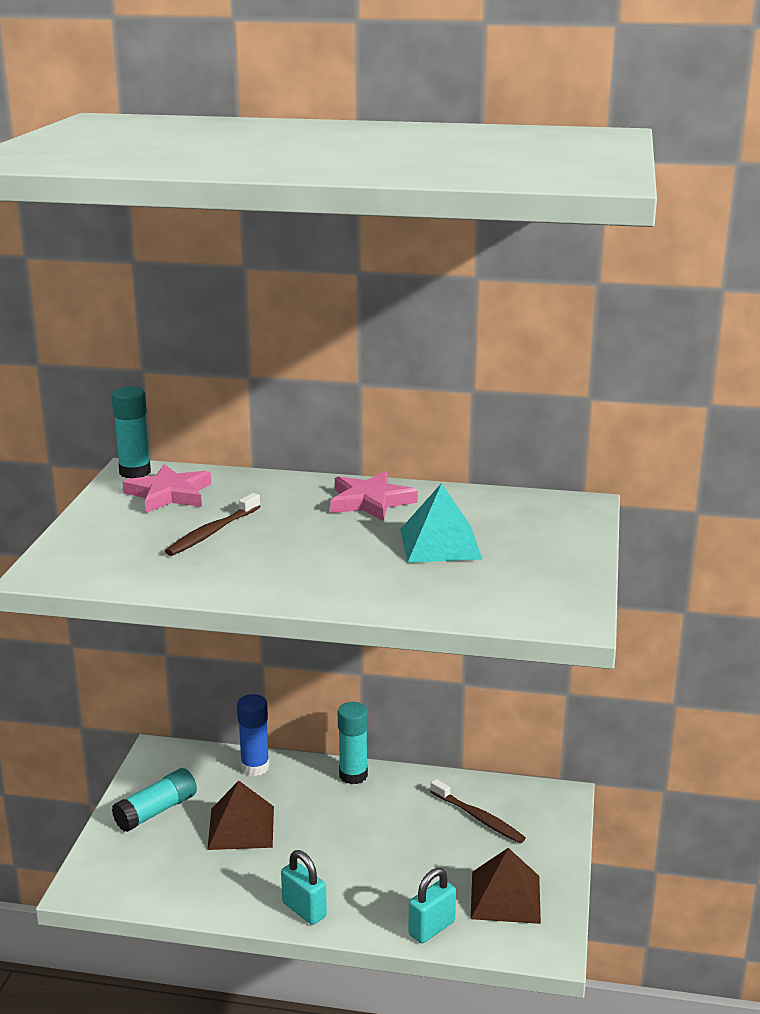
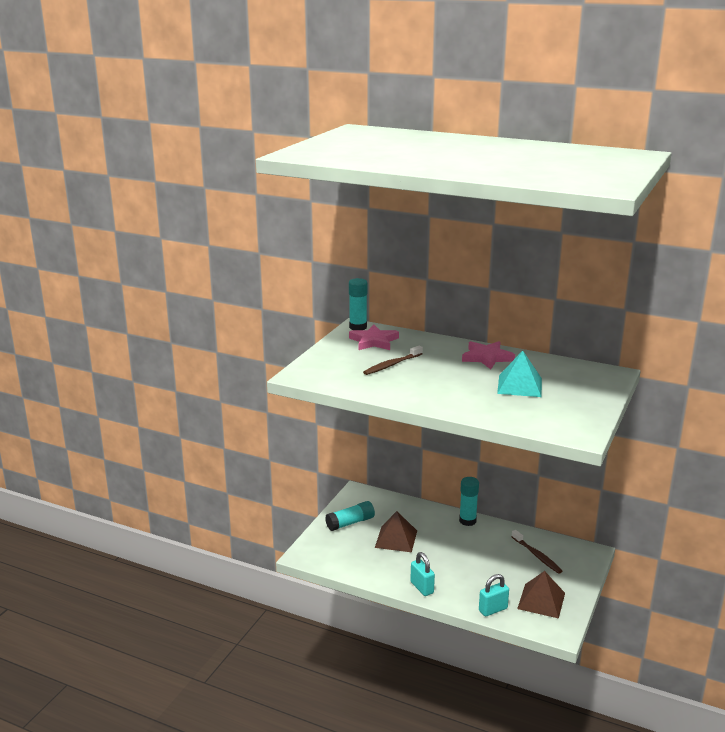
camera: 15 degrees right, 0 degrees up
(255, 767) = (411, 508): blue glue stick -> none

